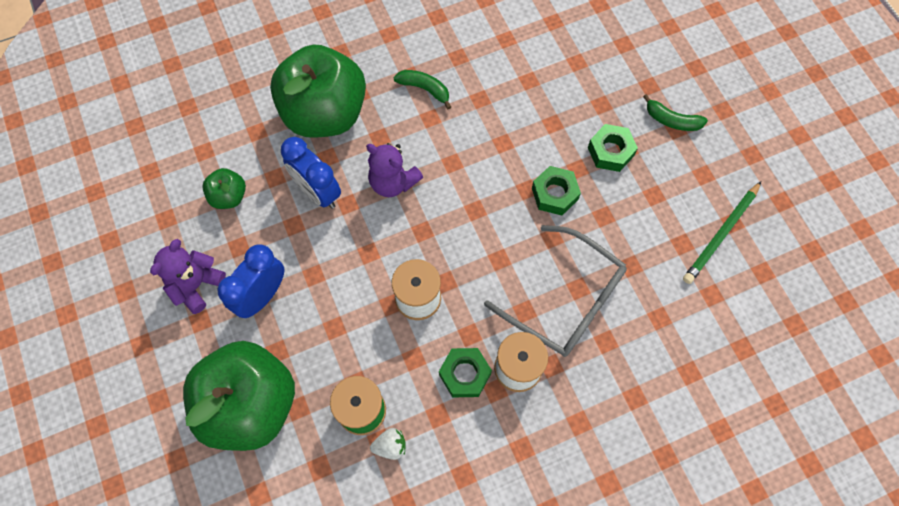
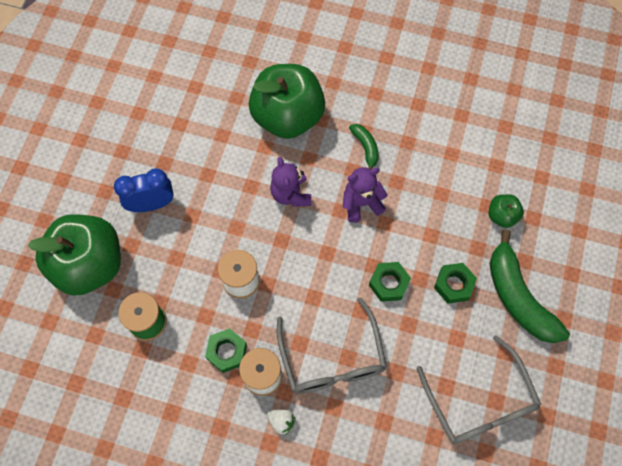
camera: 40 degrees right, 0 degrees up
(196, 285) = (121, 167): purple teddy bear -> purple teddy bear (361, 203)
(229, 196) = (185, 127): green apple -> green apple (502, 216)
(317, 192) = (239, 164): blue clock -> none
(390, 446) = (145, 357): white strawberry -> white strawberry (281, 421)
(672, 120) = (518, 297): green banana -> green banana, size x2.06
(721, 234) = (479, 402): green pencil -> grey glasses

